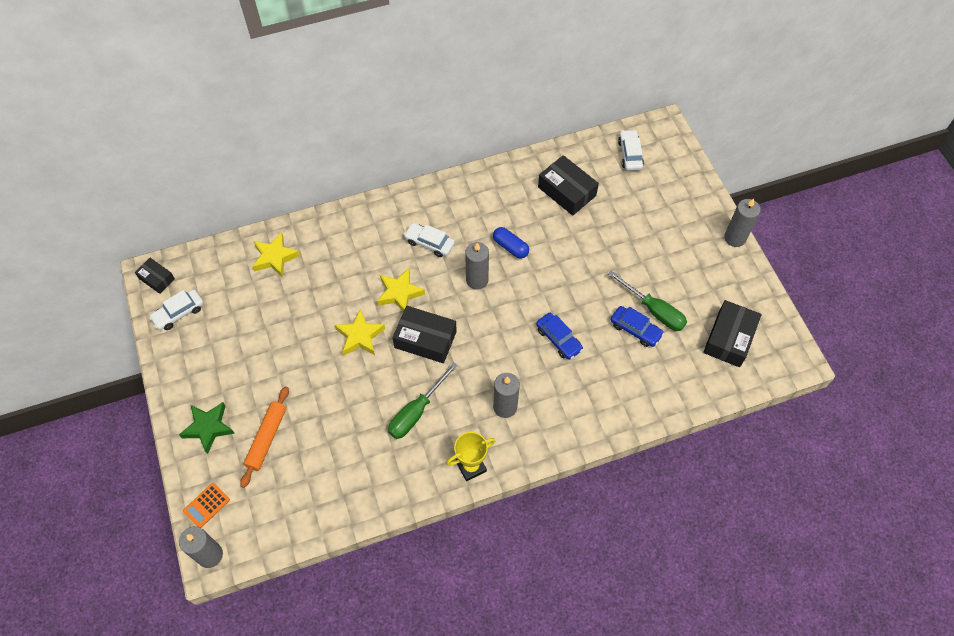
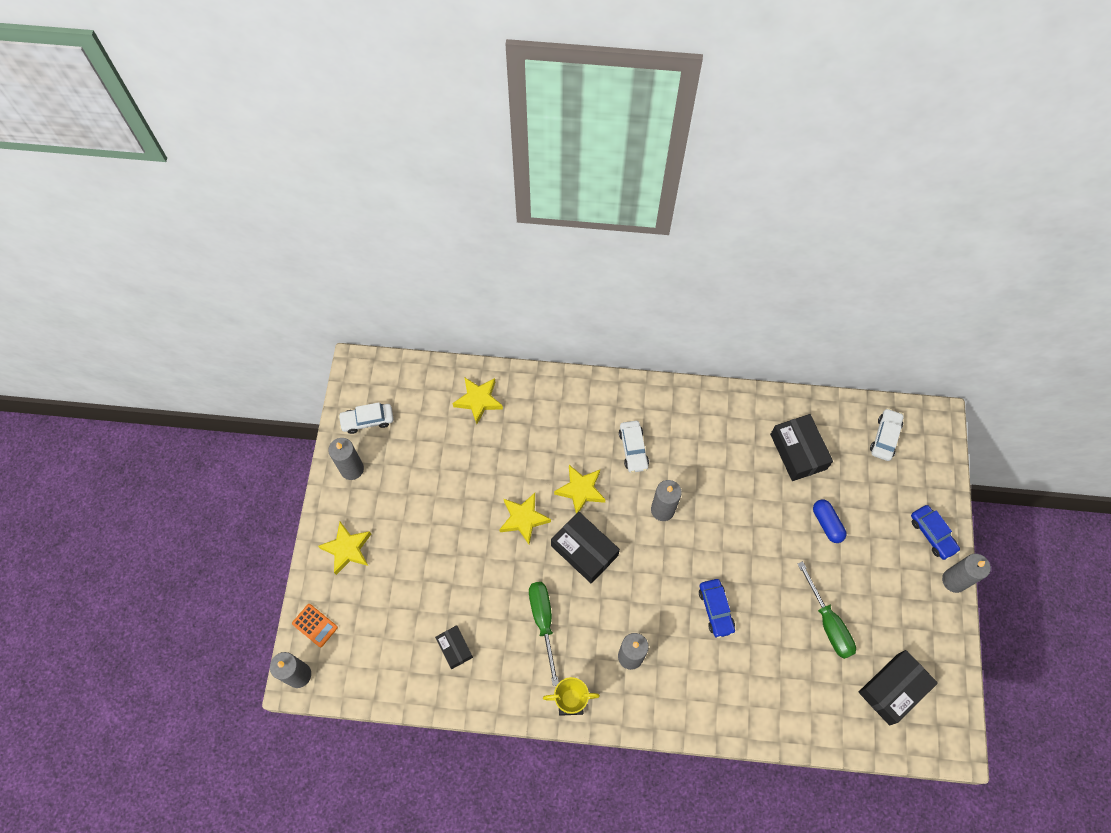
camera: 25 degrees right, 5 degrees up
(157, 279) = (362, 376): black box -> black box (454, 648)
(182, 359) = (352, 469): none -> grey candle
(206, 505) = (315, 625): orange calculator -> orange calculator turned 120 degrees counterclockwise
(208, 428) = (347, 549): green star -> yellow star
(267, 438) = (394, 584): orange rolling pin -> none
(416, 412) = (543, 622): green screwdriver -> green screwdriver turned 105 degrees clockwise
(429, 243) = (633, 449): white car -> white car turned 150 degrees counterclockwise
(510, 247) = (712, 488): blue capsule -> blue capsule (827, 523)
(635, 329) = (799, 635): blue car -> blue car (932, 534)

